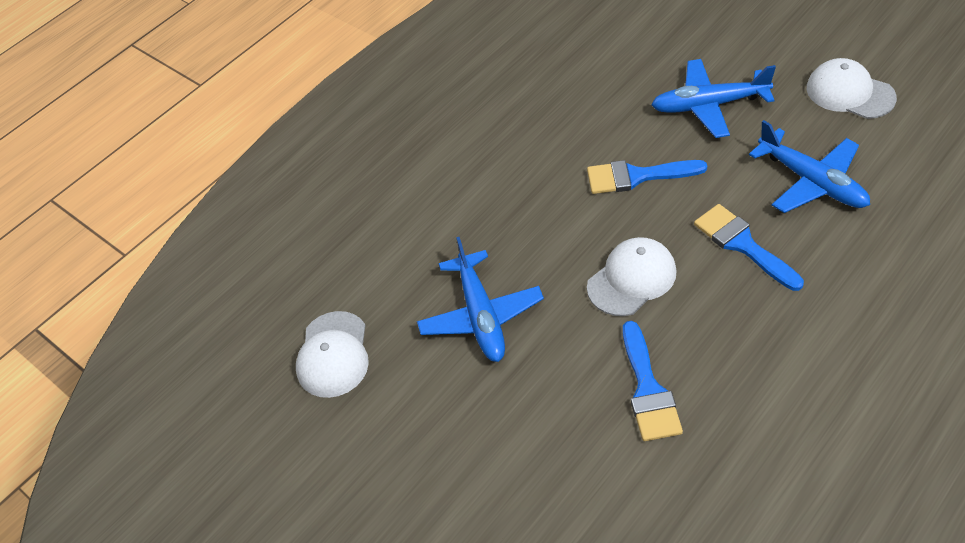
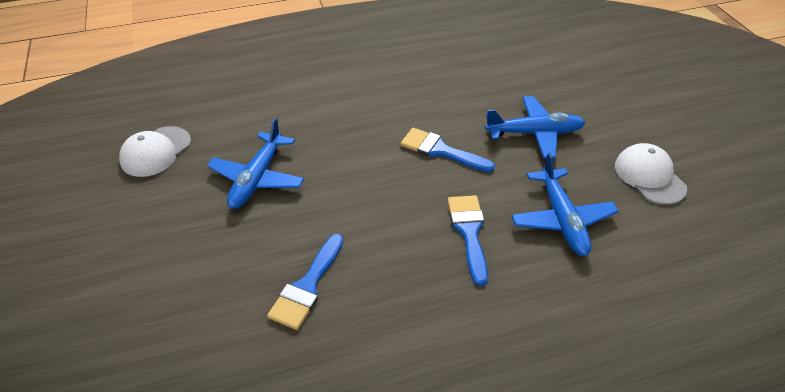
camera: 25 degrees right, 5 degrees down
(632, 279) = (371, 210): white cap -> none
(709, 105) = (534, 133): blue plane -> blue plane turned 150 degrees clockwise

